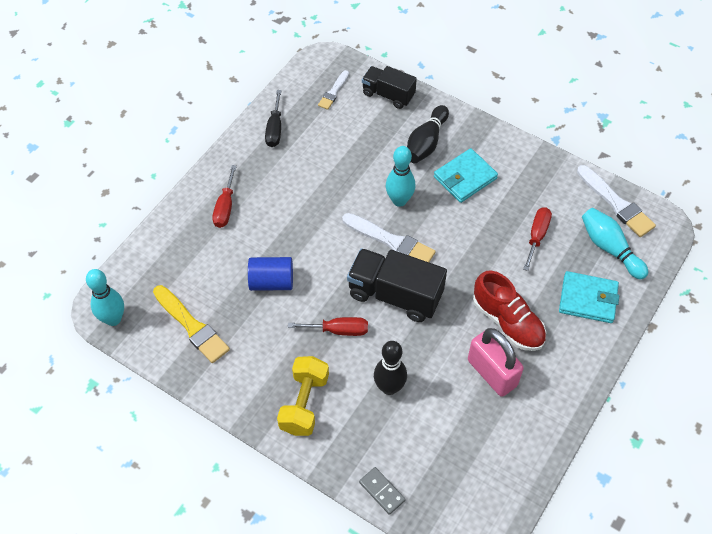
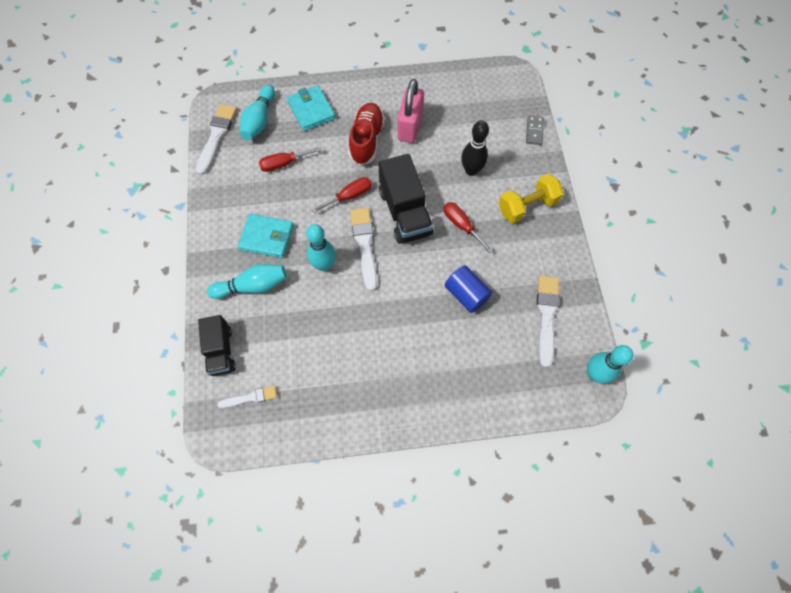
camera: 130 degrees left, 10 degrees up
(192, 326) = (546, 316): yellow brush -> white brush
(225, 207) = (437, 382): red screwdriver -> red screwdriver (349, 196)
(274, 129) = (329, 412): black screwdriver -> none
(426, 143) = (252, 286): black bowling pin -> turquoise bowling pin

